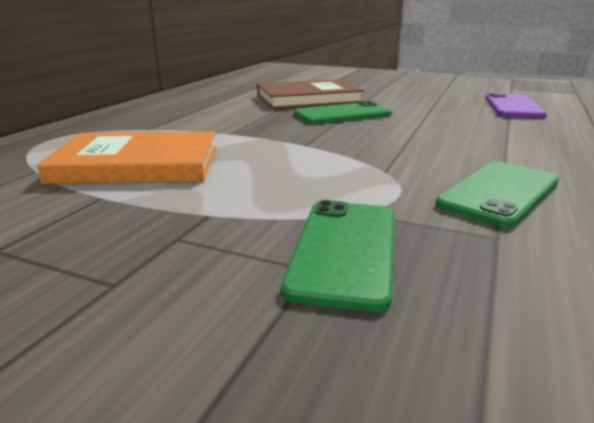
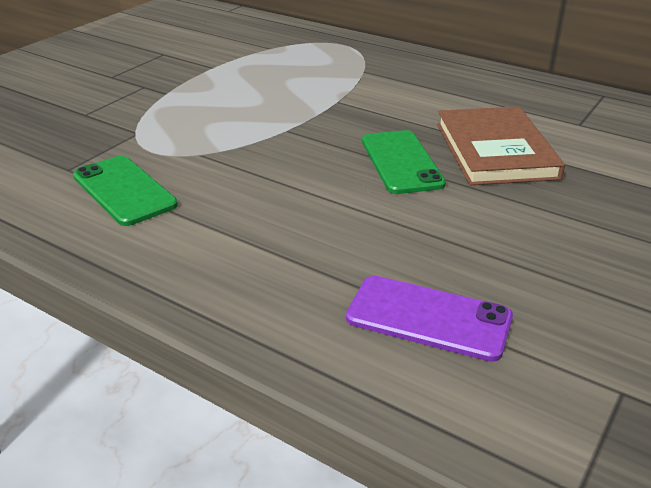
camera: 100 degrees right, 10 degrees up
(137, 164) = (267, 73): orange book -> none
(345, 250) = (94, 123): green phone -> none

